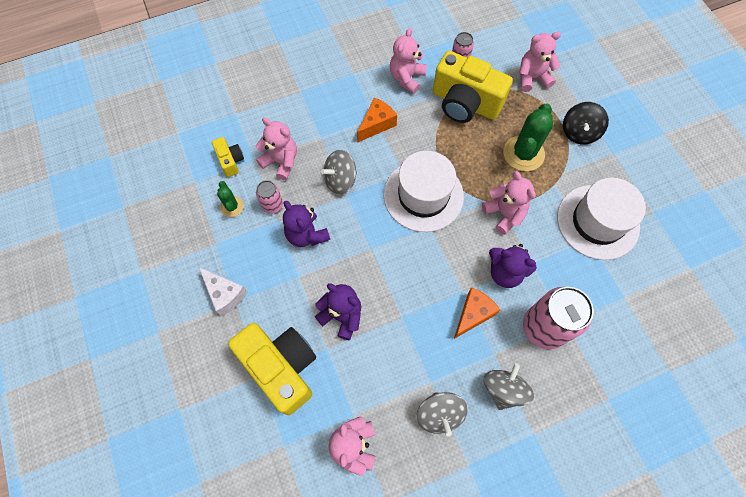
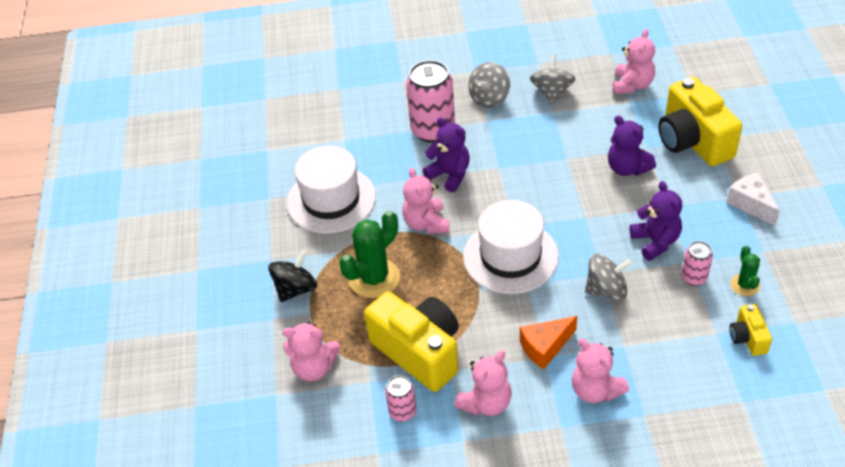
camera: 160 degrees left, 20 degrees down
(281, 161) = (680, 325): pink teddy bear -> pink teddy bear (595, 390)
(473, 314) = (495, 149): orange cheese -> none

